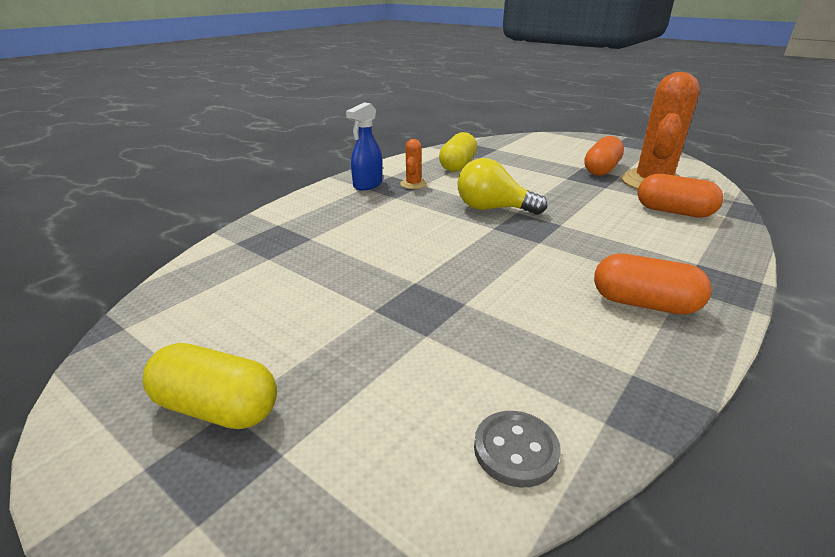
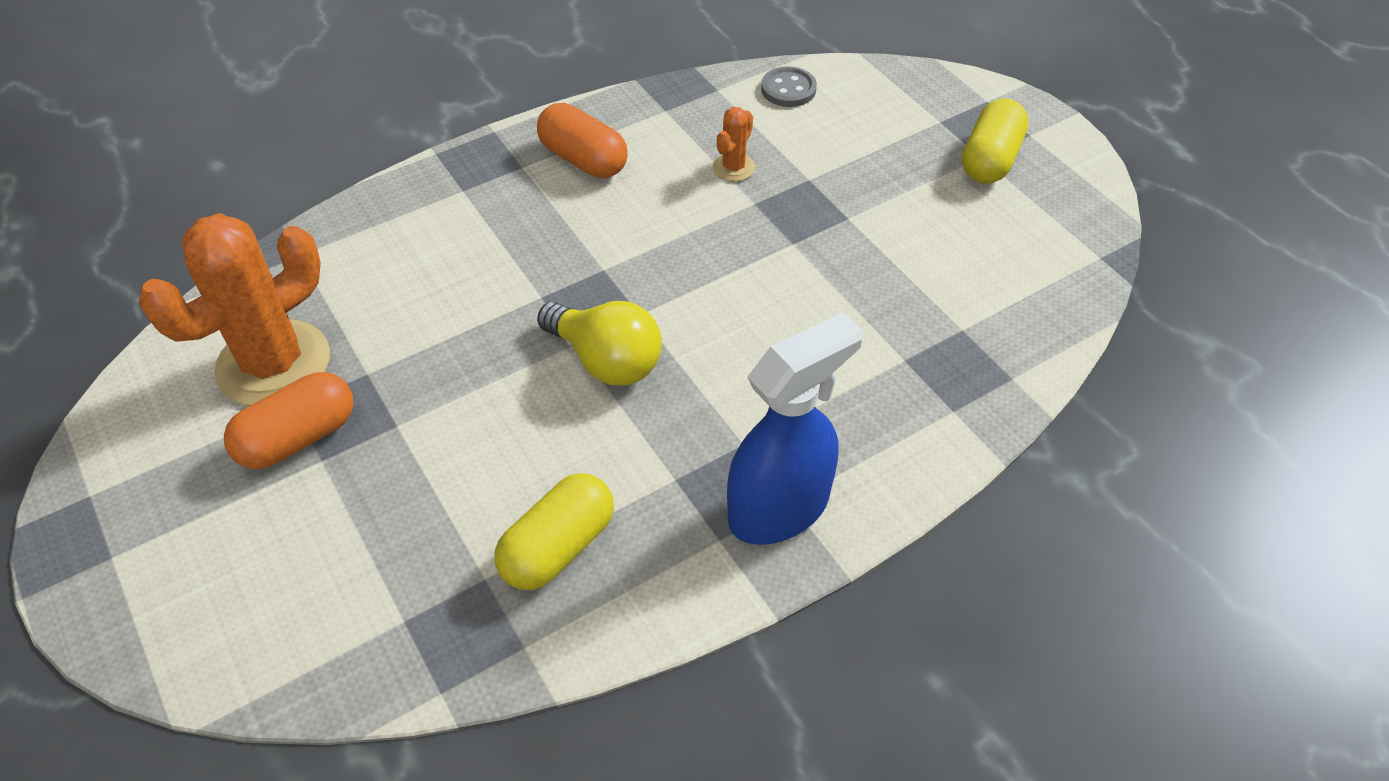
camera: 160 degrees left, 20 degrees up
(217, 408) = (990, 160): yellow capsule -> yellow capsule turned 75 degrees clockwise
(367, 185) = (780, 508): blue spray bottle -> blue spray bottle, size x1.57
(413, 184) = (692, 484): orange cactus -> orange cactus (733, 167)
(674, 212) = (356, 280): orange capsule -> none

